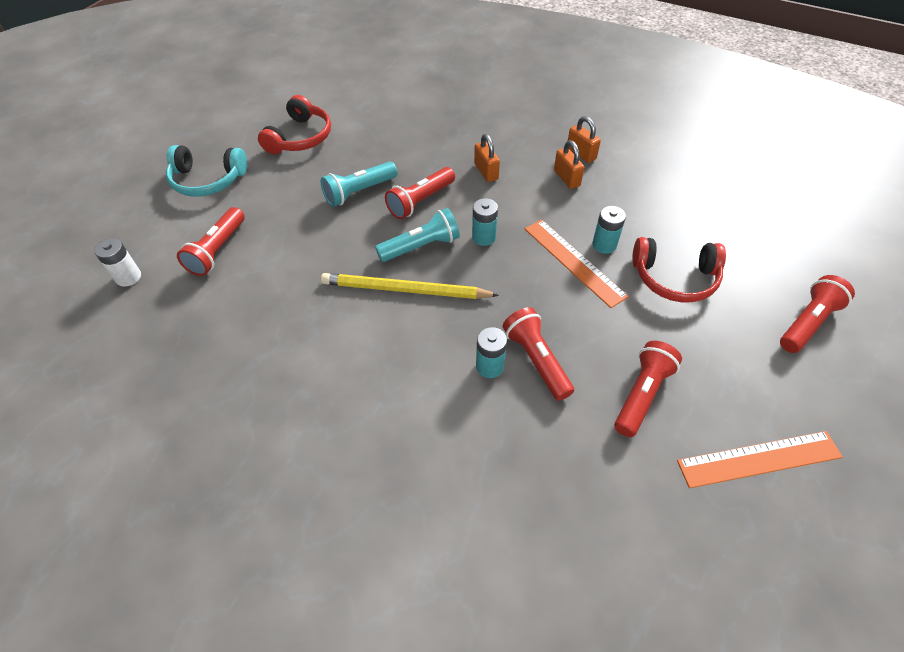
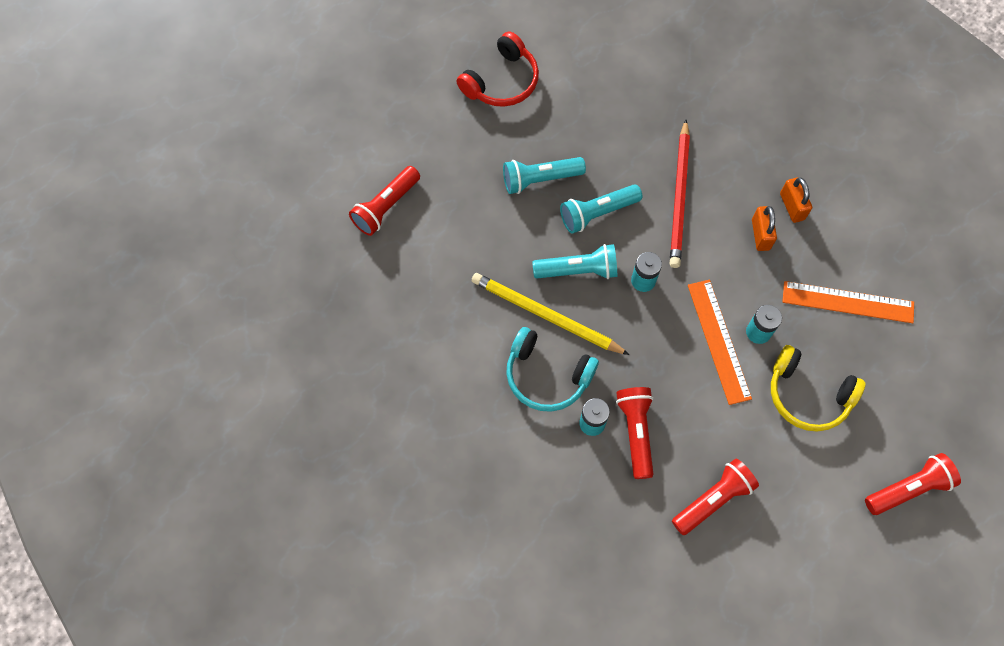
camera: 20 degrees right, 15 degrees up
(128, 277) = (300, 210): white battery -> none
(207, 180) = (394, 112): turquoise headphones -> turquoise headphones (547, 376)
(420, 201) = (597, 213): red flashlight -> turquoise flashlight
(486, 172) = (679, 197): orange padlock -> red pencil
(674, 278) = (808, 395): red headphones -> yellow headphones
(759, 459) = (781, 593): orange ruler -> orange ruler (848, 302)

